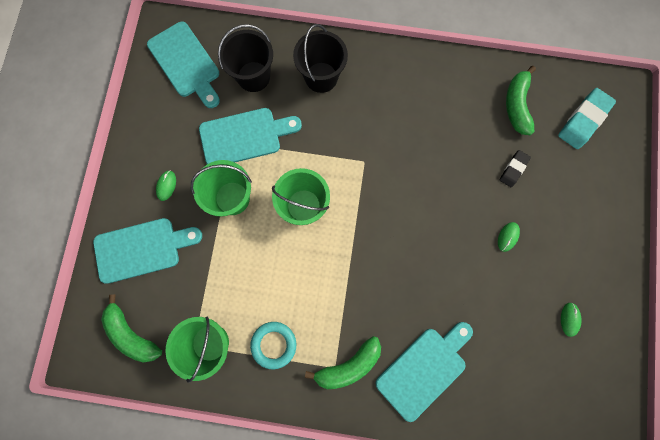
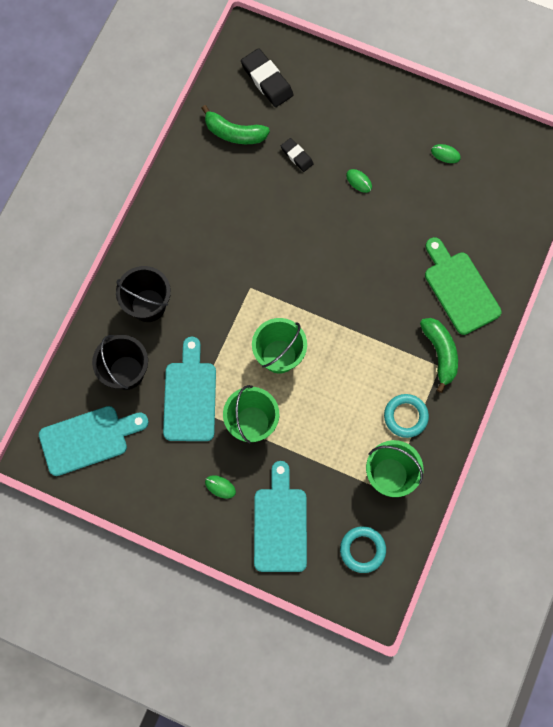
camera: 75 degrees left, 5 degrees down
(132, 333) = (362, 550): green banana -> turquoise ring
(423, 369) = (459, 289): turquoise cutting board -> green cutting board
(583, 120) = (267, 80): turquoise eraser -> black eraser

